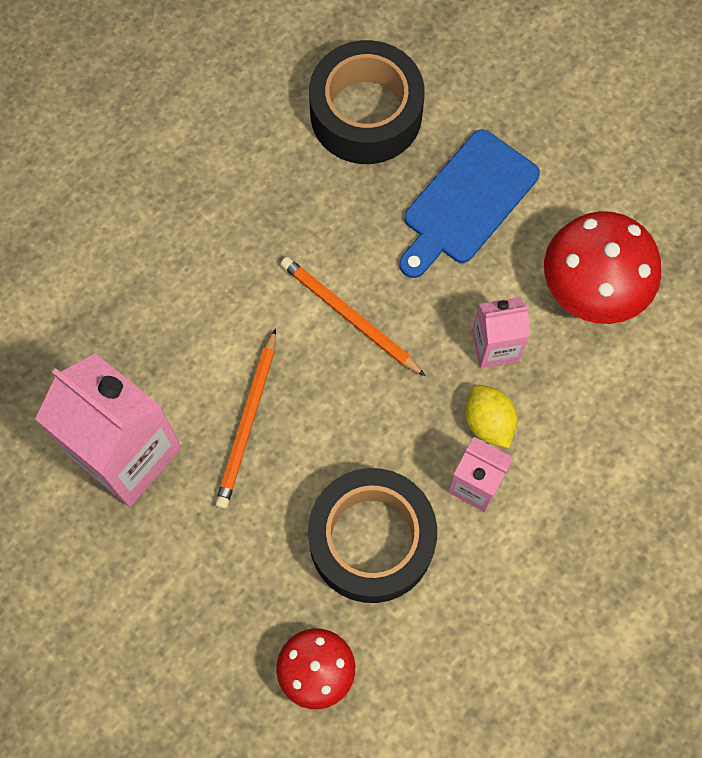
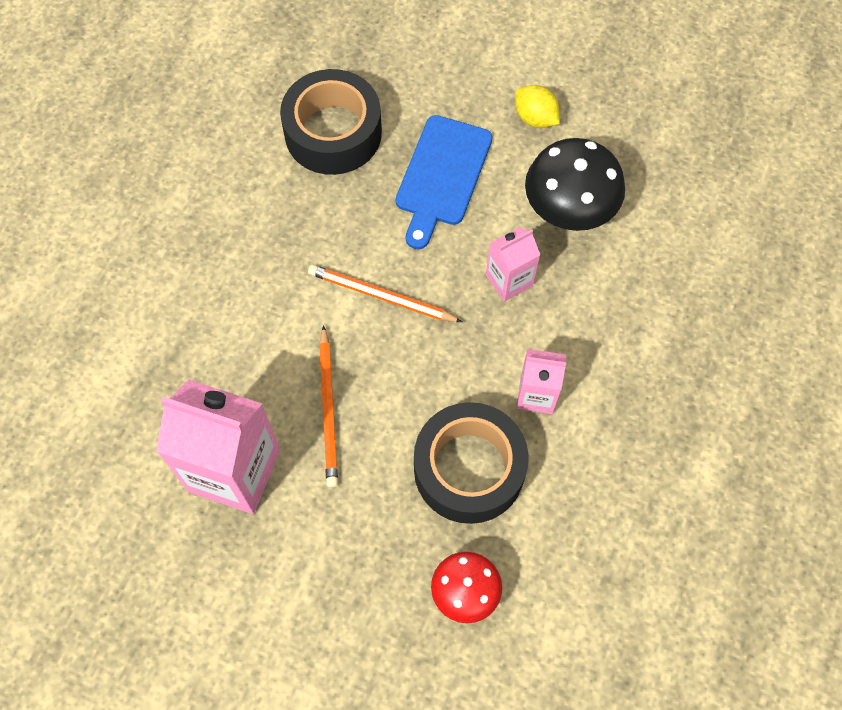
camera: 20 degrees left, 5 degrees down
(488, 422) = (527, 342): yellow lemon -> yellow lemon (535, 118)
(591, 290) = (568, 212): red mushroom -> black mushroom

